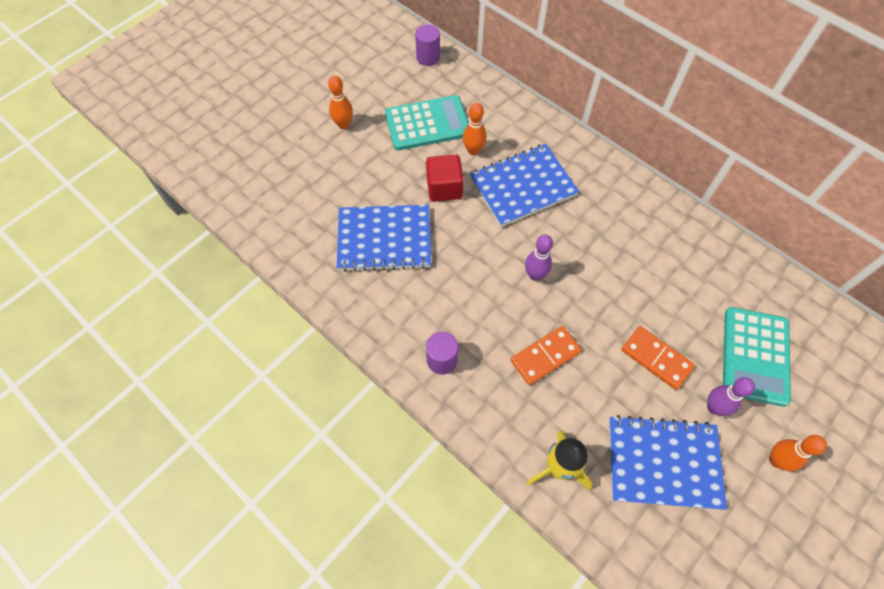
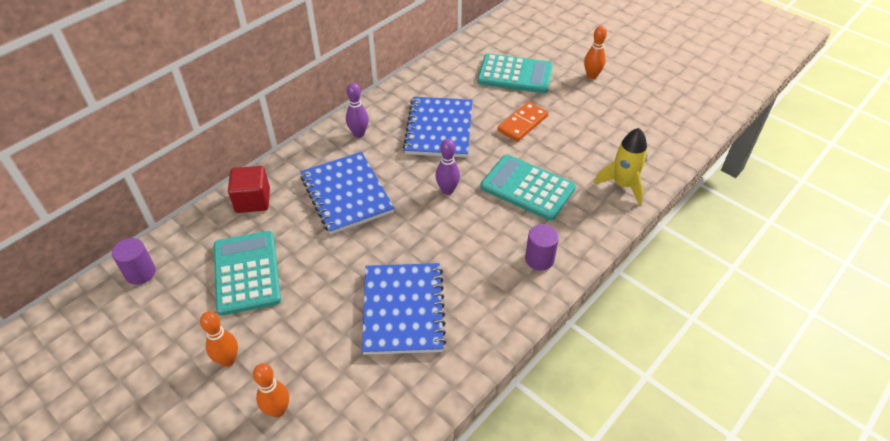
camera: 90 degrees left, 15 degrees down
(444, 188) = (340, 257): red cube -> red cube (253, 200)
(473, 150) = (294, 232): orange bowling pin -> orange bowling pin (278, 410)
(545, 356) = (527, 188): orange domino -> turquoise calculator
(663, 463) = (605, 128): blue notebook -> blue notebook (439, 129)
(714, 407) = (558, 99): purple bowling pin -> purple bowling pin (359, 134)

